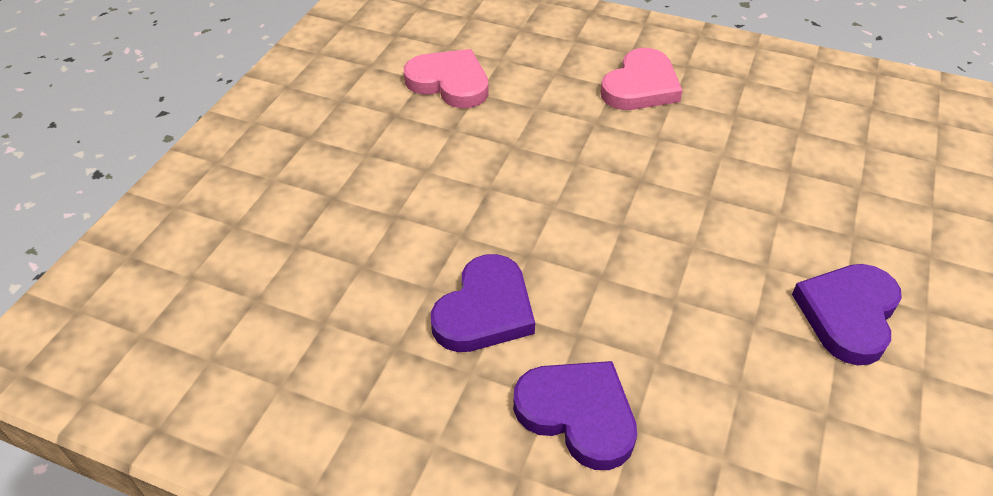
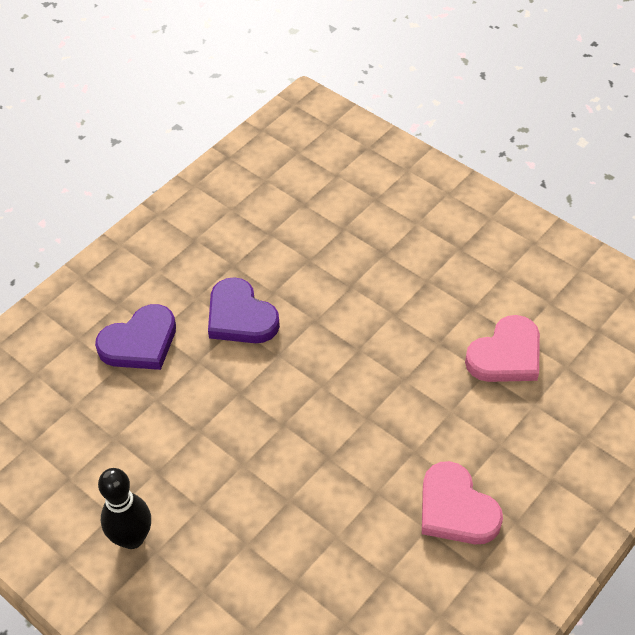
camera: 110 degrees right, 5 degrees up
(848, 314) = (132, 538): purple heart -> black bowling pin

